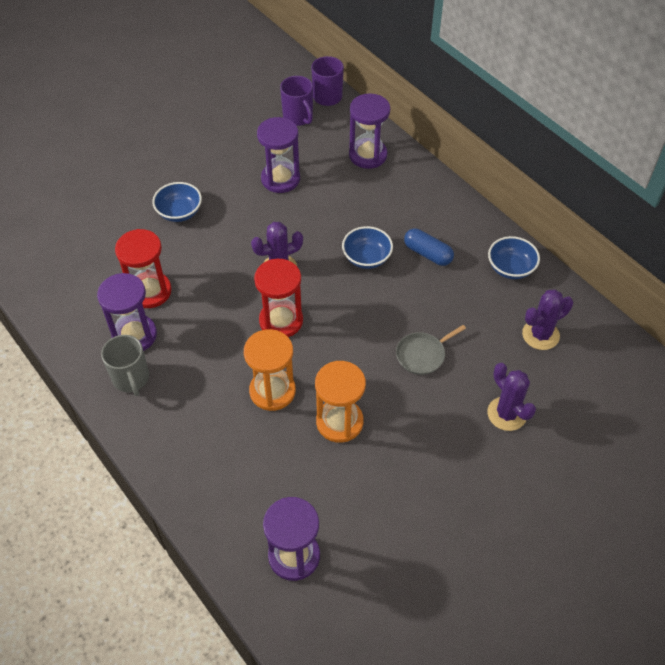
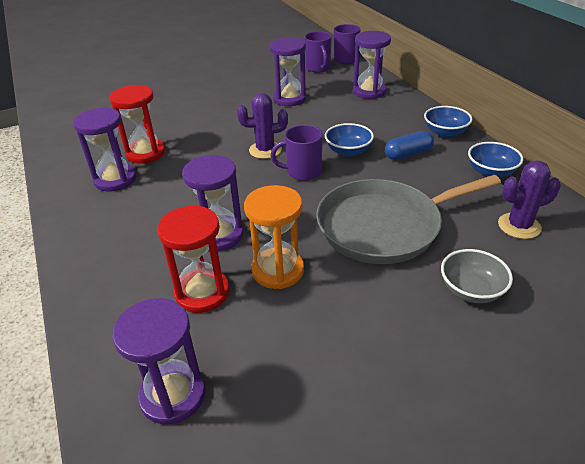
camera: 15 degrees right, 15 degrees down
(131, 379) = (93, 209): grey mug -> none
(179, 212) = (197, 110): blue bowl -> blue bowl (445, 132)
(272, 391) = (219, 235): orange hourglass -> purple hourglass
(281, 321) = (251, 184): red hourglass -> red hourglass (202, 292)
(328, 295) = (302, 172): none -> purple mug
(422, 355) = (384, 226): grey pan -> grey pan, size x2.31
(427, 253) = (408, 154): blue capsule -> blue capsule turned 75 degrees counterclockwise
(506, 414) = (471, 290): purple cactus -> grey bowl

